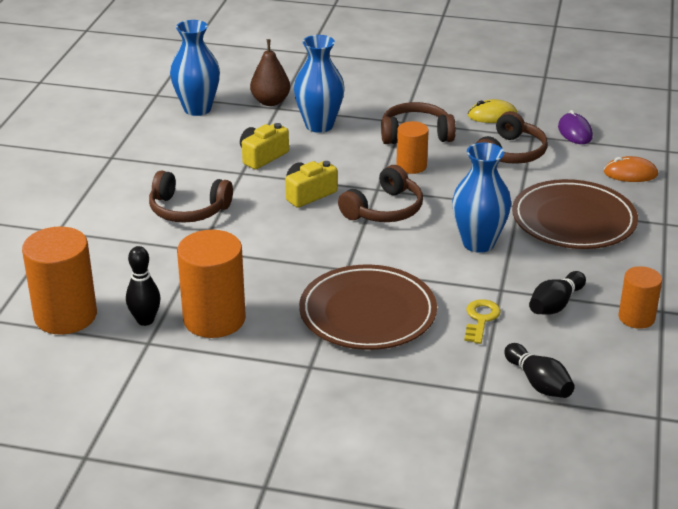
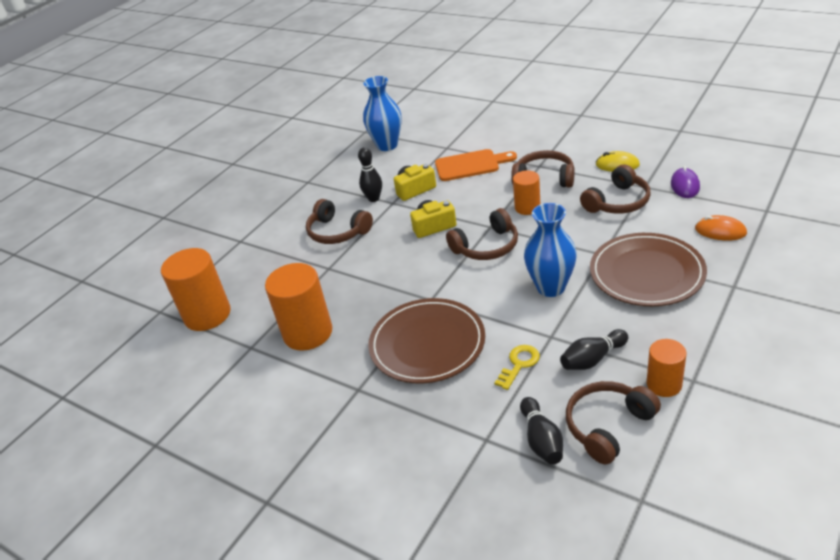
camera: 25 degrees right, 5 degrees up
(145, 320) = (259, 326): black bowling pin -> black bowling pin (374, 198)
(270, 102) = (443, 142): brown pear -> none
(319, 125) = (471, 165): blue vase -> orange cutting board
(599, 361) = (608, 426): none -> brown headphones

